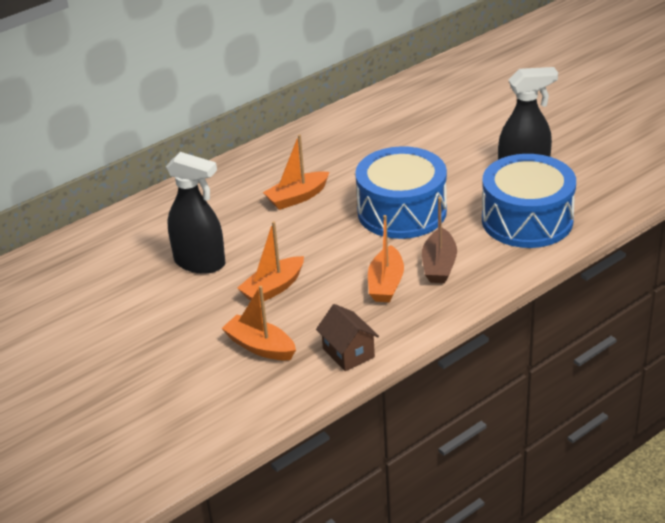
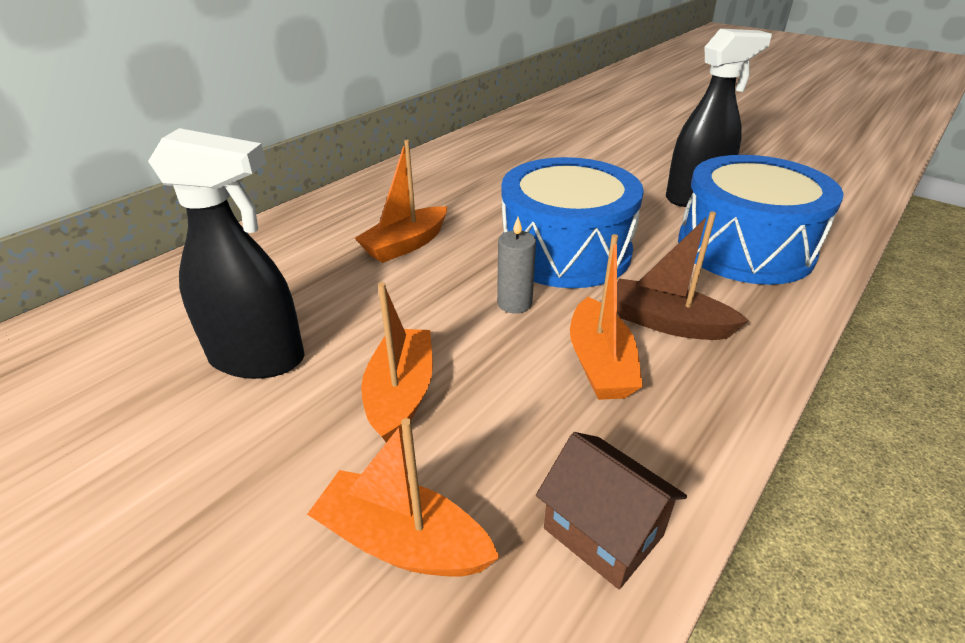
camera: 15 degrees left, 0 degrees up
(273, 288) = (401, 394): orange boat -> orange boat turned 150 degrees clockwise
(353, 245) = (514, 303): none -> grey candle
(439, 265) = (667, 323): brown boat -> brown boat turned 120 degrees clockwise

